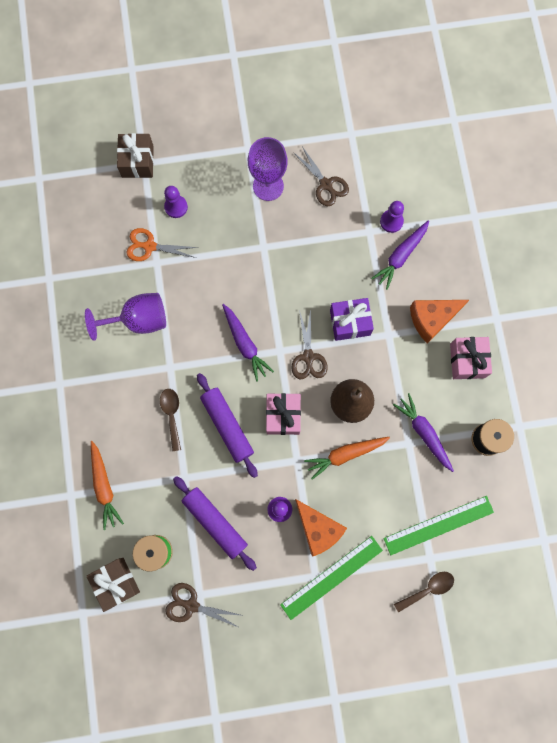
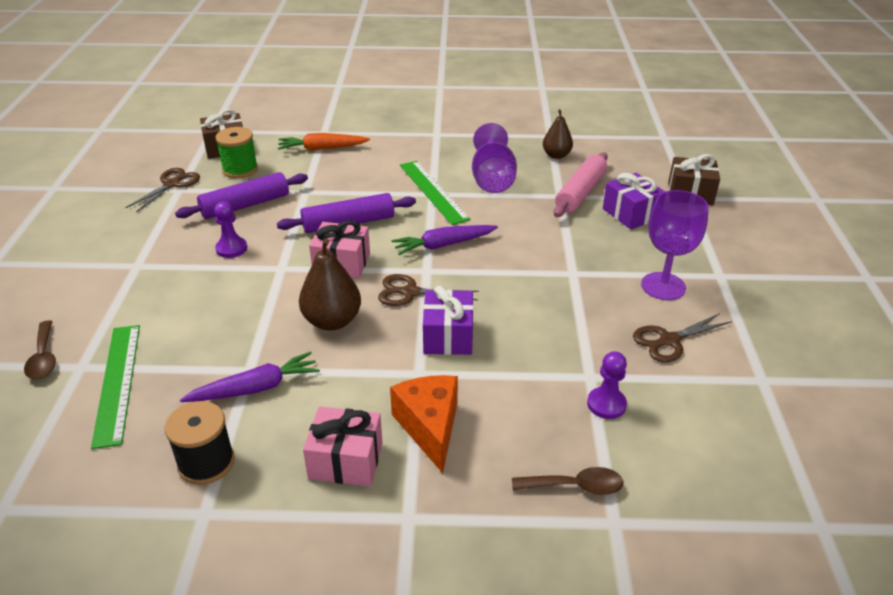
camera: 100 degrees right, 40 degrees down
(87, 270) = (556, 155): none -> brown pear
(150, 246) = (580, 193): orange scissors -> pink rolling pin
(171, 415) = (377, 190): brown spoon -> brown spoon (575, 486)
(176, 207) = (631, 214): purple pawn -> purple gift
(318, 528) = (189, 274): orange cheese -> none
(331, 577) = (126, 277): green ruler -> green ruler (433, 191)
(345, 454) = (266, 307): orange carrot -> none
(400, 256) = (544, 406): purple carrot -> none

